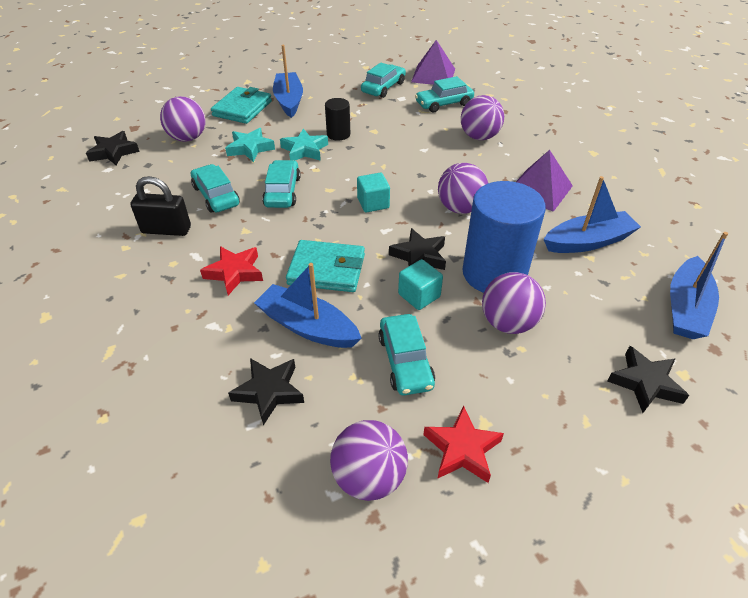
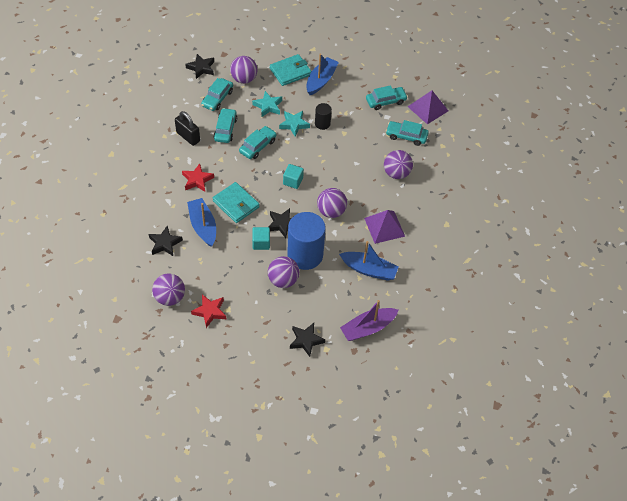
camera: 35 degrees right, 10 degrees up
(405, 361) = (225, 267): turquoise car -> turquoise car (217, 98)
(686, 308) = (368, 328): blue boat -> purple boat

